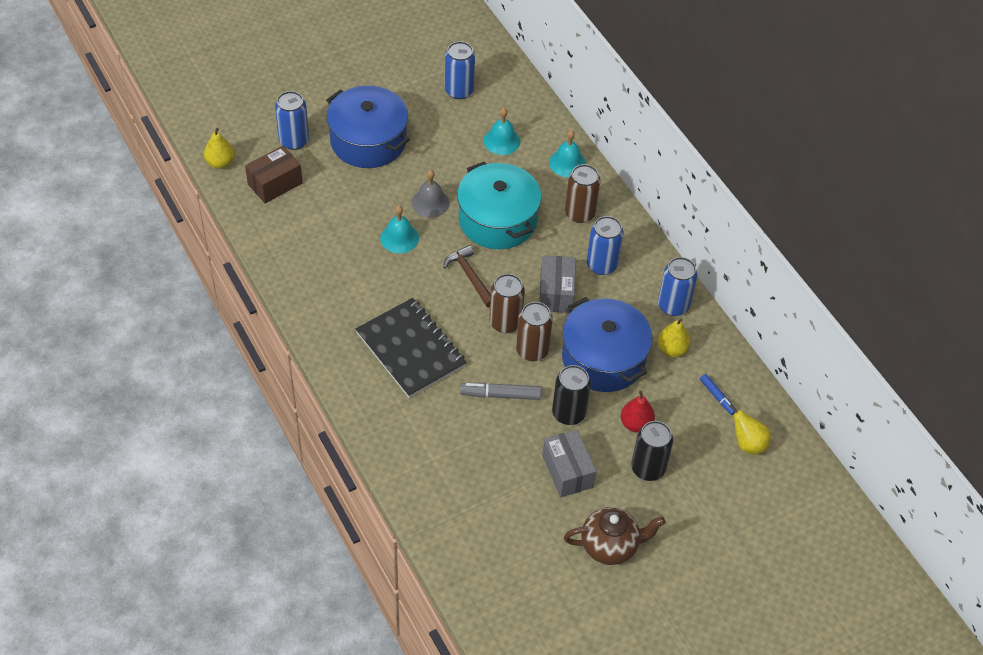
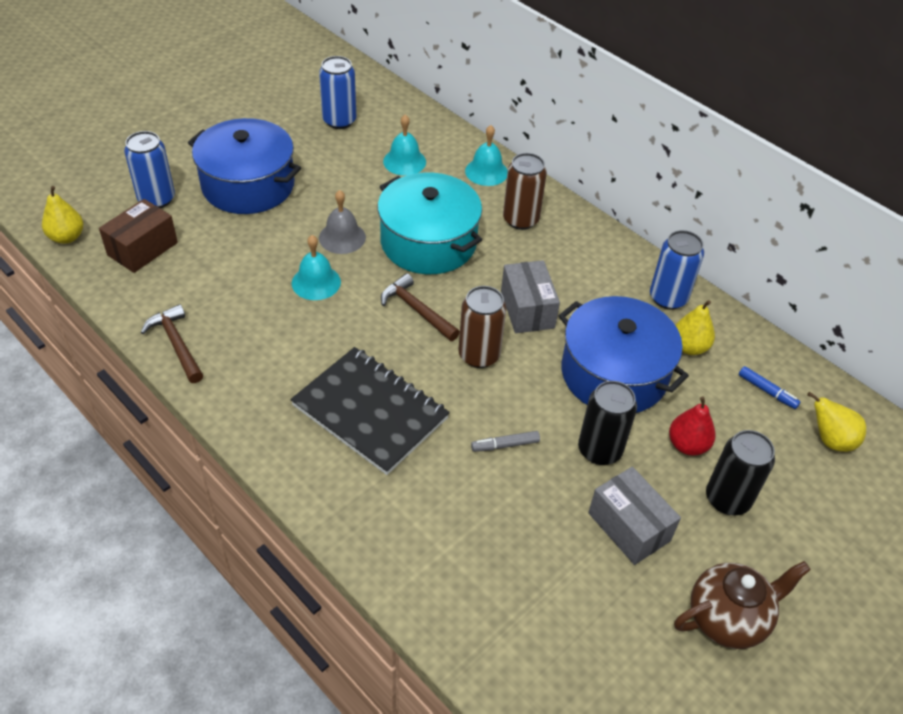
camera: 15 degrees left, 5 degrees down
(284, 268) = (176, 344): none -> brown hammer
(500, 395) = (505, 445): grey marker -> grey marker, size x0.64
(532, 350) = (524, 382): brown can -> none
(602, 265) = (568, 269): blue can -> none

